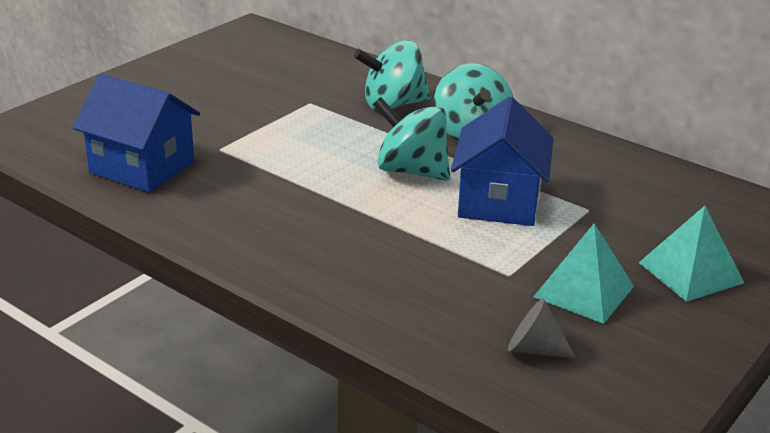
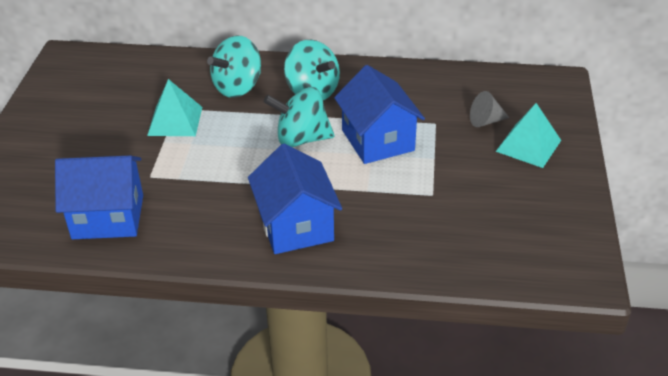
camera: 30 degrees left, 10 degrees up
(318, 245) = (296, 226): none -> blue house
(534, 349) = (492, 241): grey cone -> grey cone (485, 121)
(583, 291) = (483, 186): turquoise pyramid -> turquoise pyramid (175, 121)

